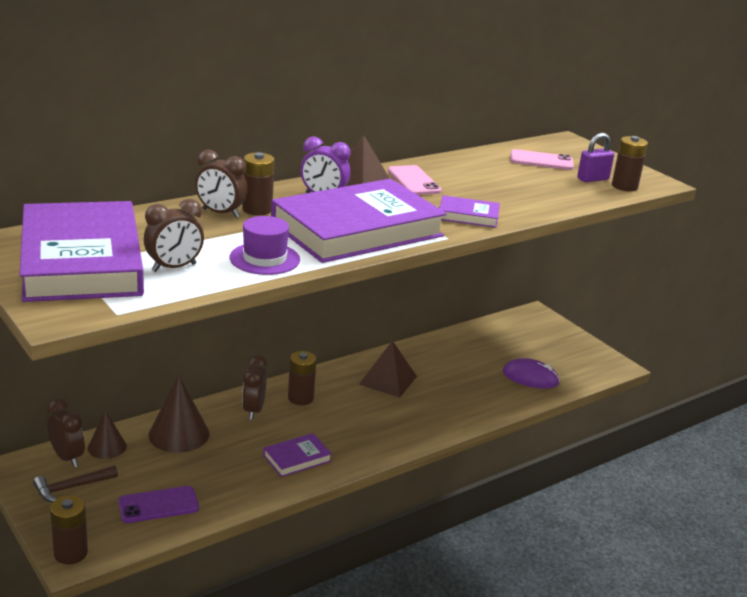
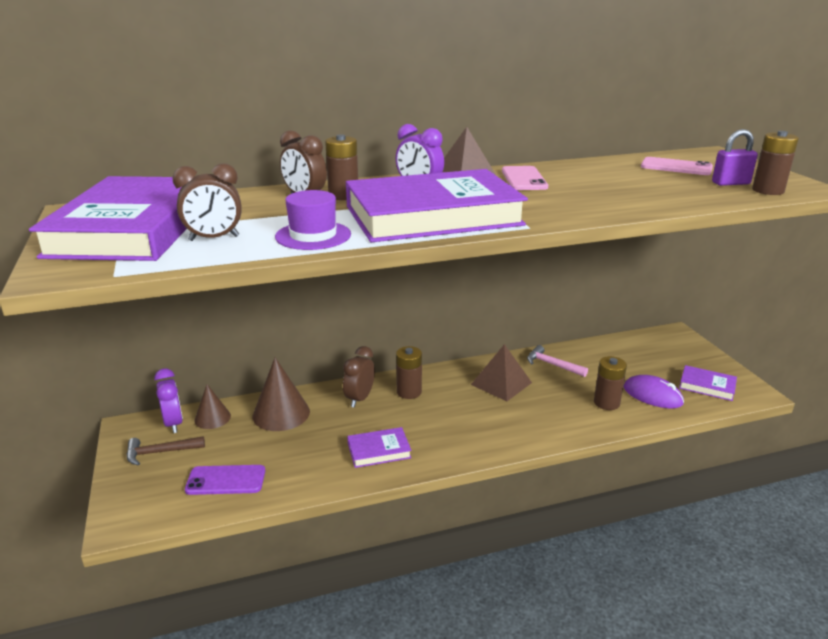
camera: 20 degrees right, 0 degrees up
(67, 457) = (173, 423): brown clock -> purple clock
(70, 553) = (121, 517): brown battery -> brown battery (606, 403)
(430, 356) = (552, 365): none -> pink hammer
(468, 216) = (566, 209): purple book -> purple book (707, 386)

